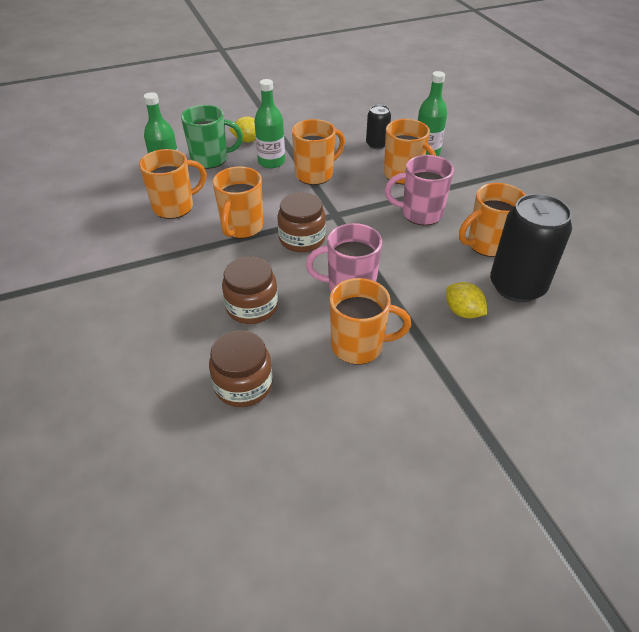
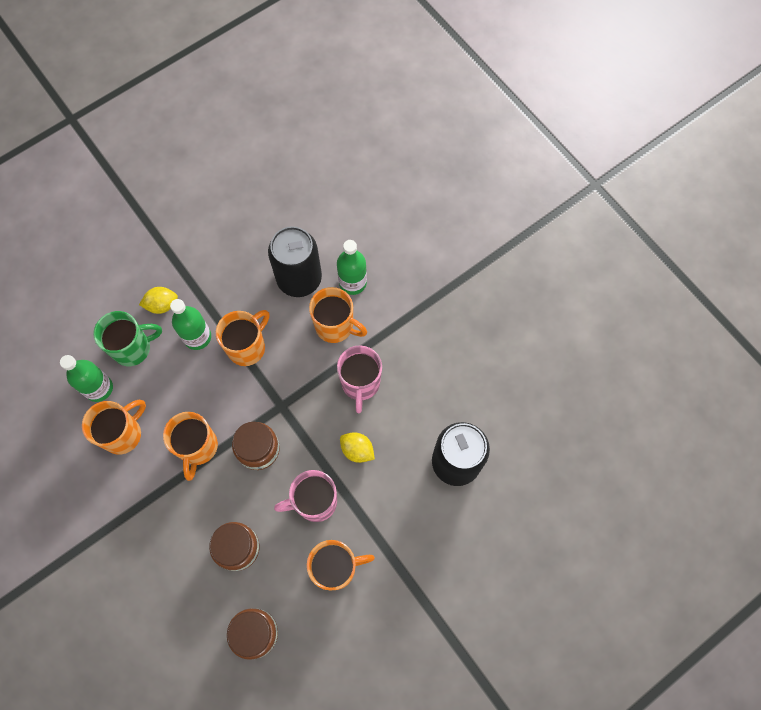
camera: 15 degrees left, 25 degrees up
(377, 144) = (299, 279): black can -> black can, size x1.92
(420, 213) = (360, 384): pink mug -> pink mug turned 75 degrees counterclockwise
(463, 312) = (414, 506): yellow lemon -> yellow lemon (357, 450)
(487, 244) = (426, 413): orange mug -> none

